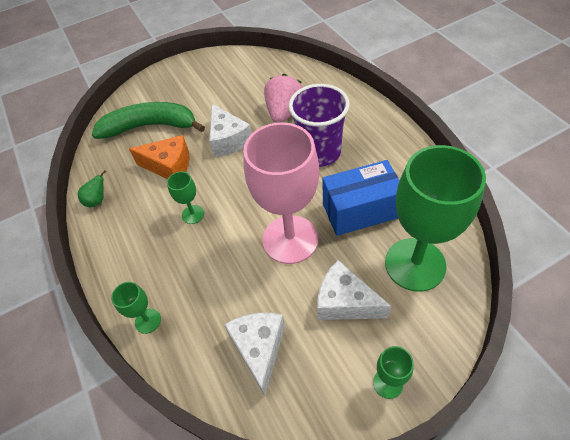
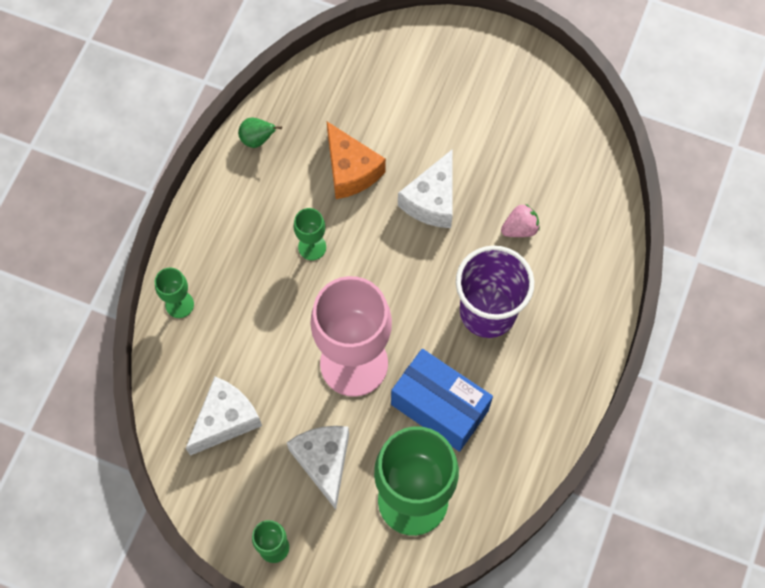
camera: 45 degrees right, 15 degrees up
(150, 126) = (386, 100): green banana -> none
(284, 112) = (520, 228): pink strawberry -> pink strawberry, size x0.57

